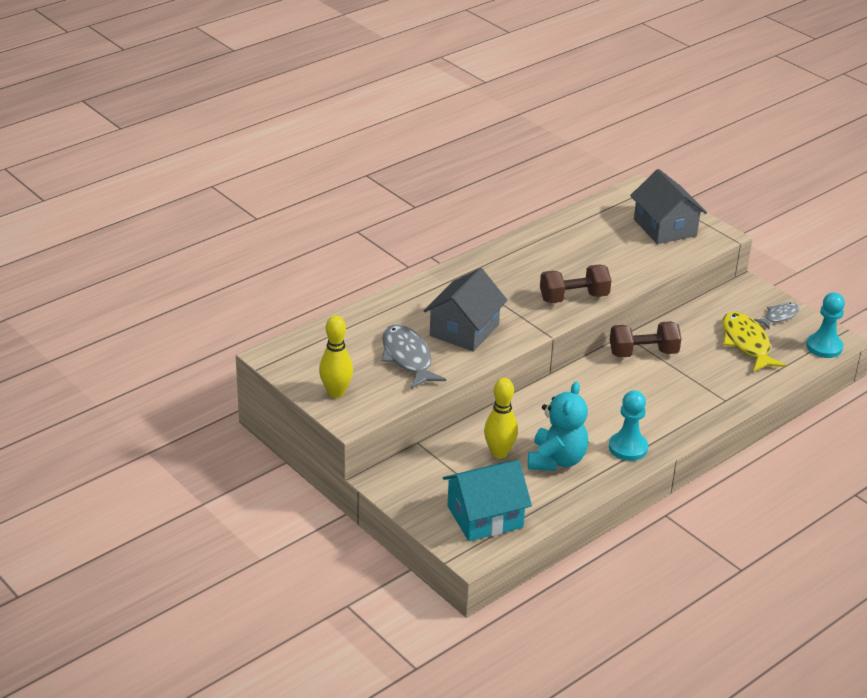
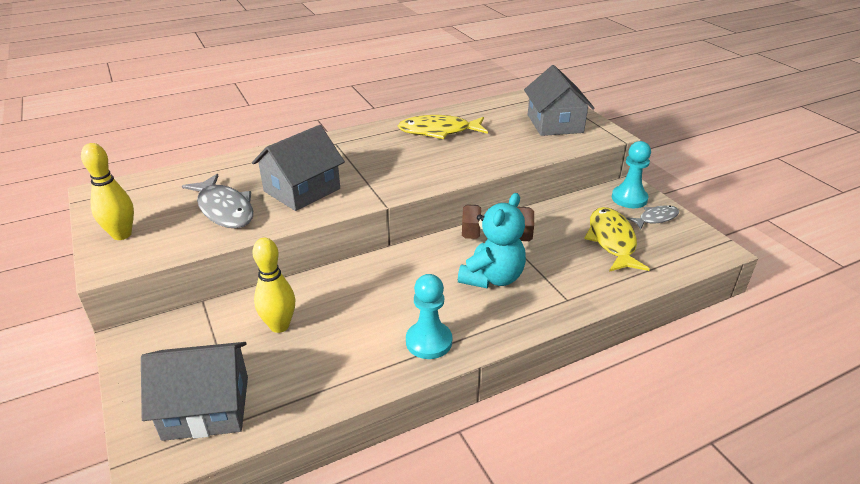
camera: 15 degrees right, 0 degrees up
(407, 358) = (224, 209): grey fish -> grey fish turned 150 degrees clockwise
(485, 516) = (206, 407): turquoise house -> grey house
(555, 250) = (438, 131): none -> yellow fish
(556, 460) = (337, 345): turquoise teddy bear -> turquoise teddy bear (492, 278)
(574, 298) = (432, 173): brown dumbbell -> none
(824, 347) = (699, 255): turquoise pawn -> turquoise pawn (629, 198)

